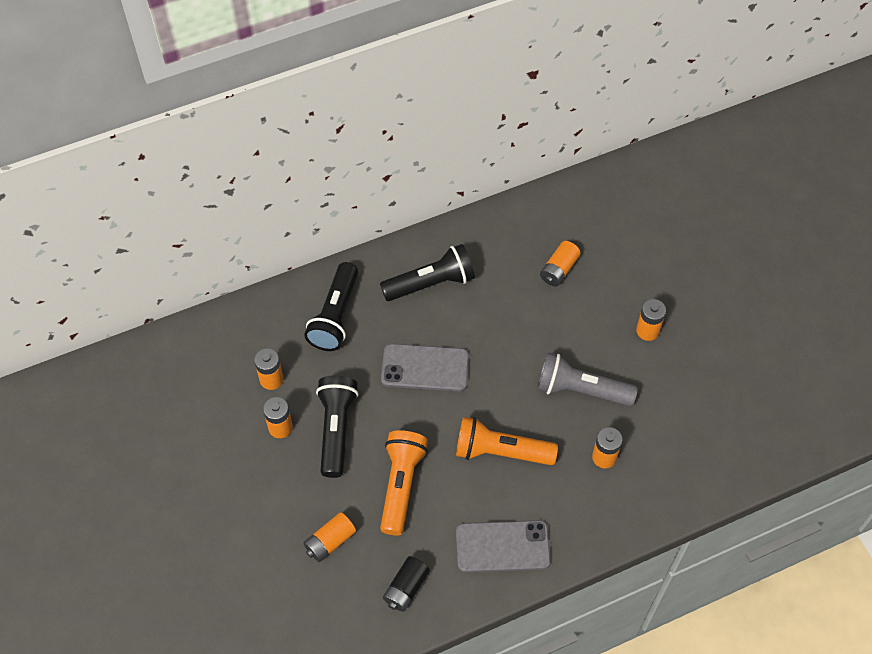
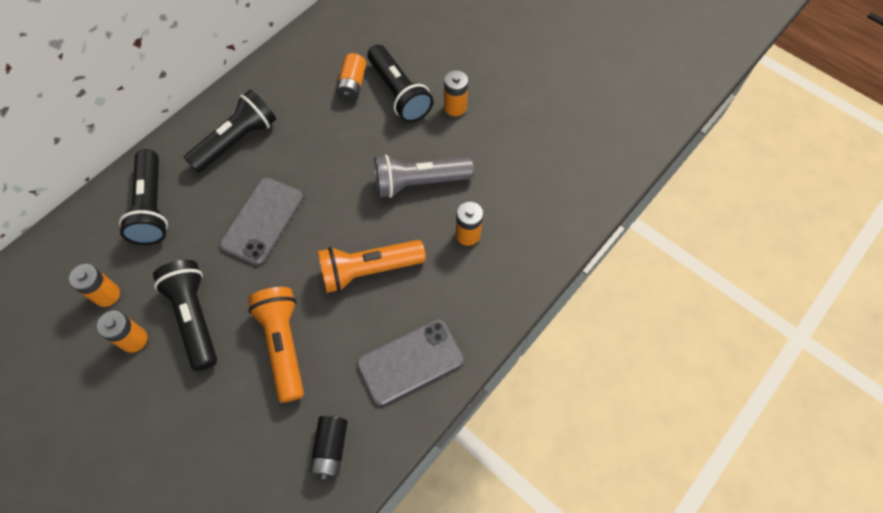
camera: 25 degrees left, 5 degrees up
(330, 541) = (231, 436): orange battery -> none
(425, 368) = (262, 220): grey phone -> grey phone turned 45 degrees counterclockwise
(599, 295) = (399, 93): none -> black flashlight

